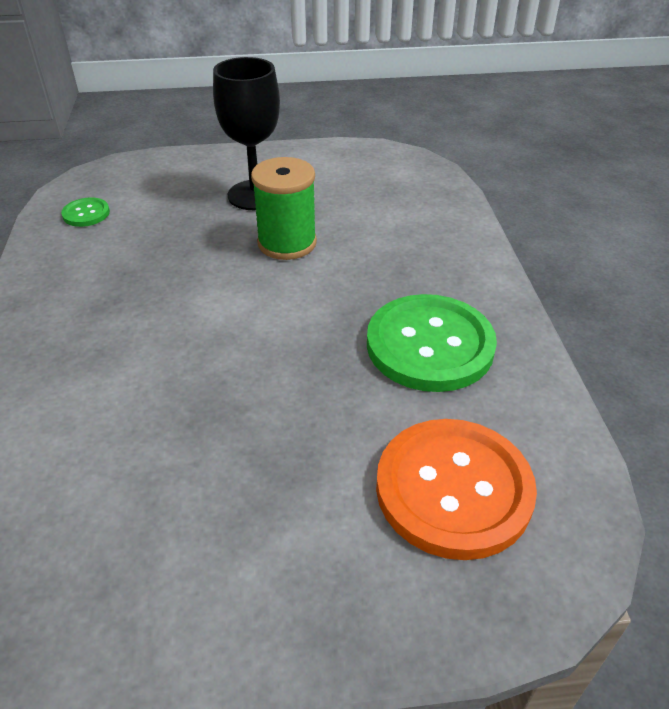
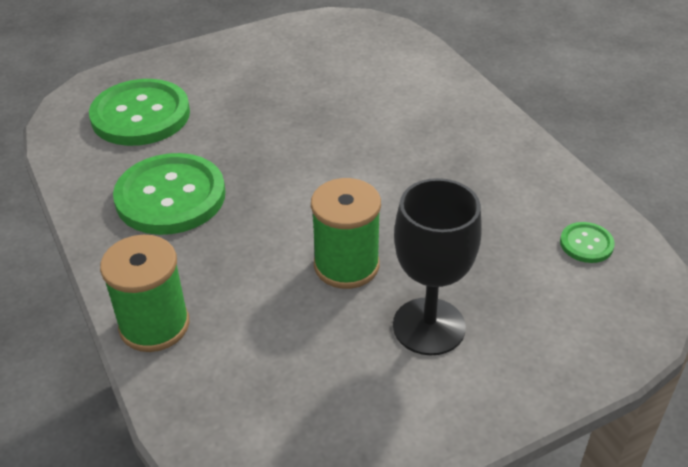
camera: 160 degrees right, 0 degrees up
(453, 489) = (140, 115): orange button -> green button
(461, 239) = (154, 325): none -> green spool

